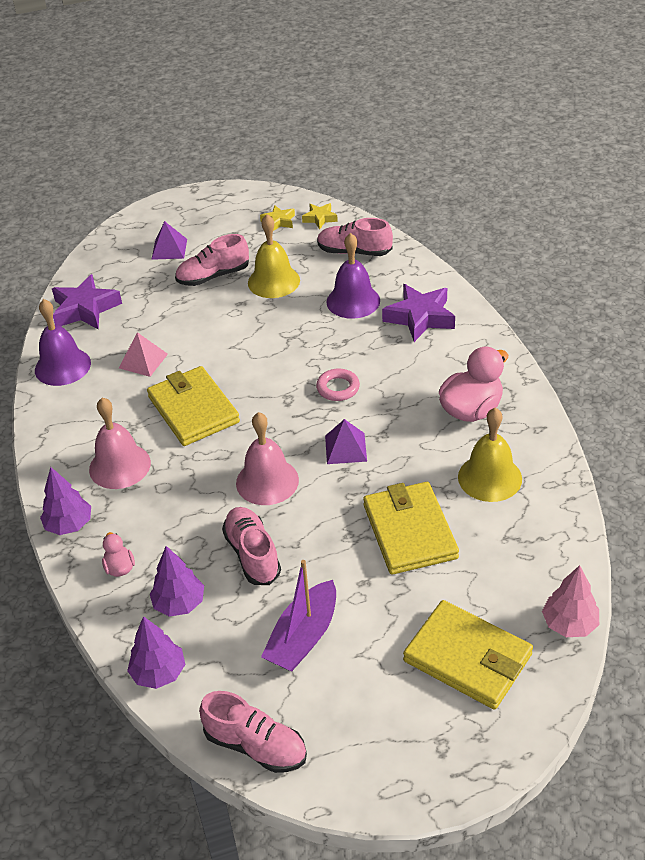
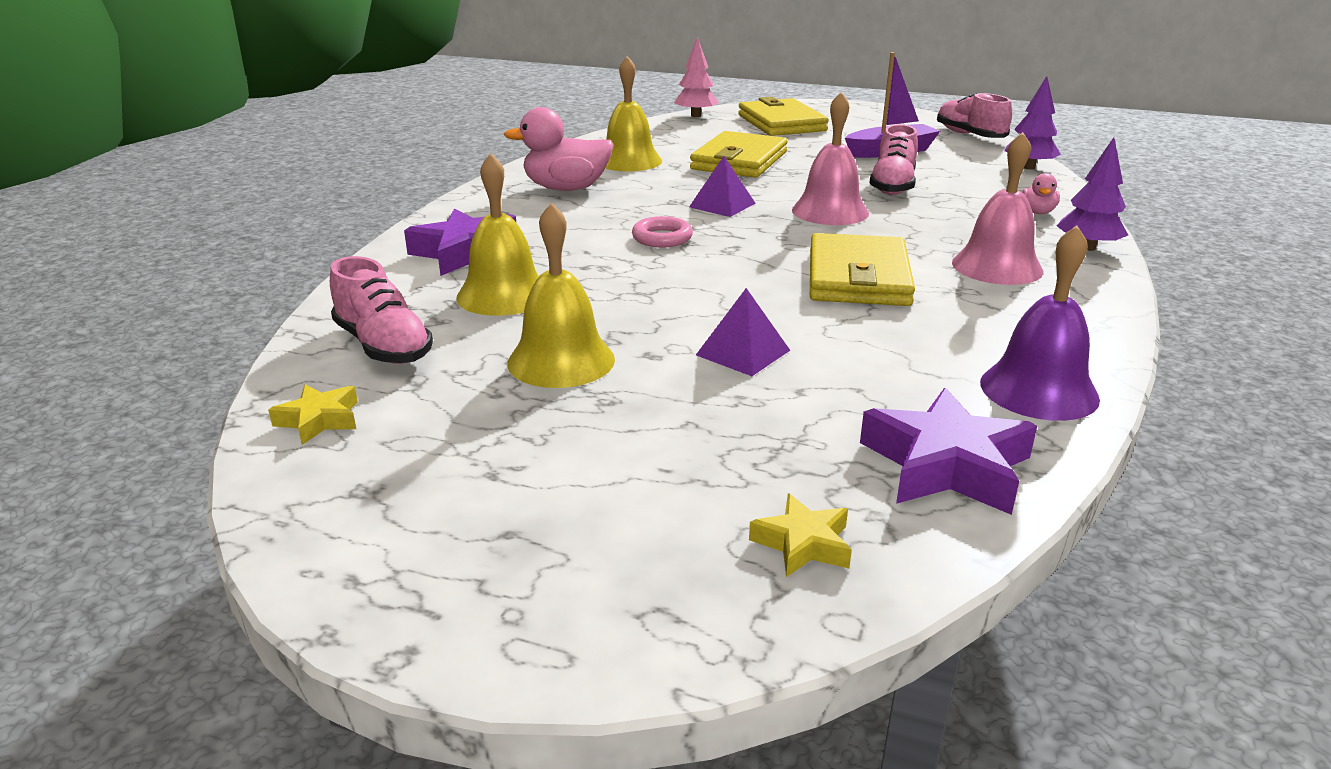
camera: 145 degrees left, 15 degrees down
(143, 361) = (886, 346): pink pyramid -> none
(169, 249) = (660, 508): purple pyramid -> purple pyramid (743, 352)
(179, 603) = (987, 185): purple tree -> none
(213, 276) = (642, 412): pink shoe -> none
(279, 221) = (386, 452): yellow star -> yellow star (803, 543)
(353, 301) = (503, 295): purple bell -> yellow bell

